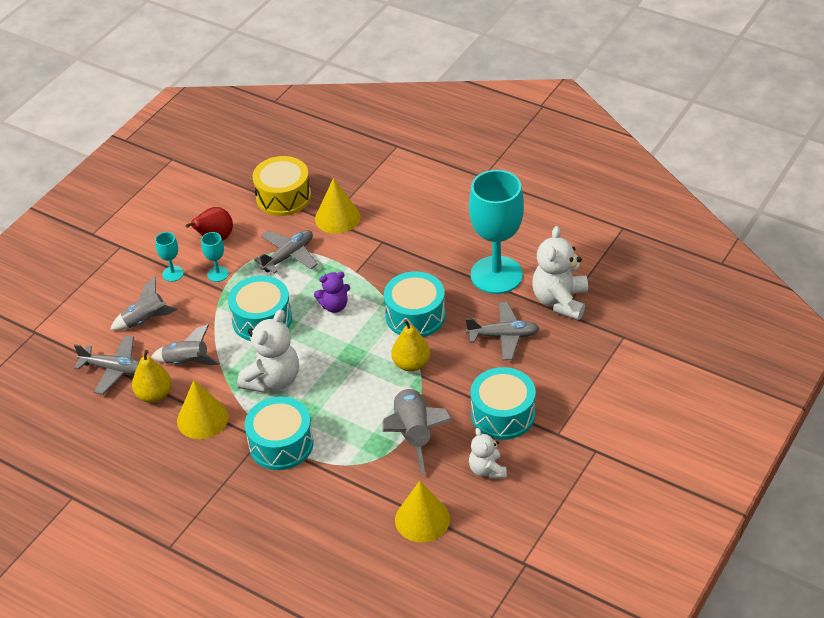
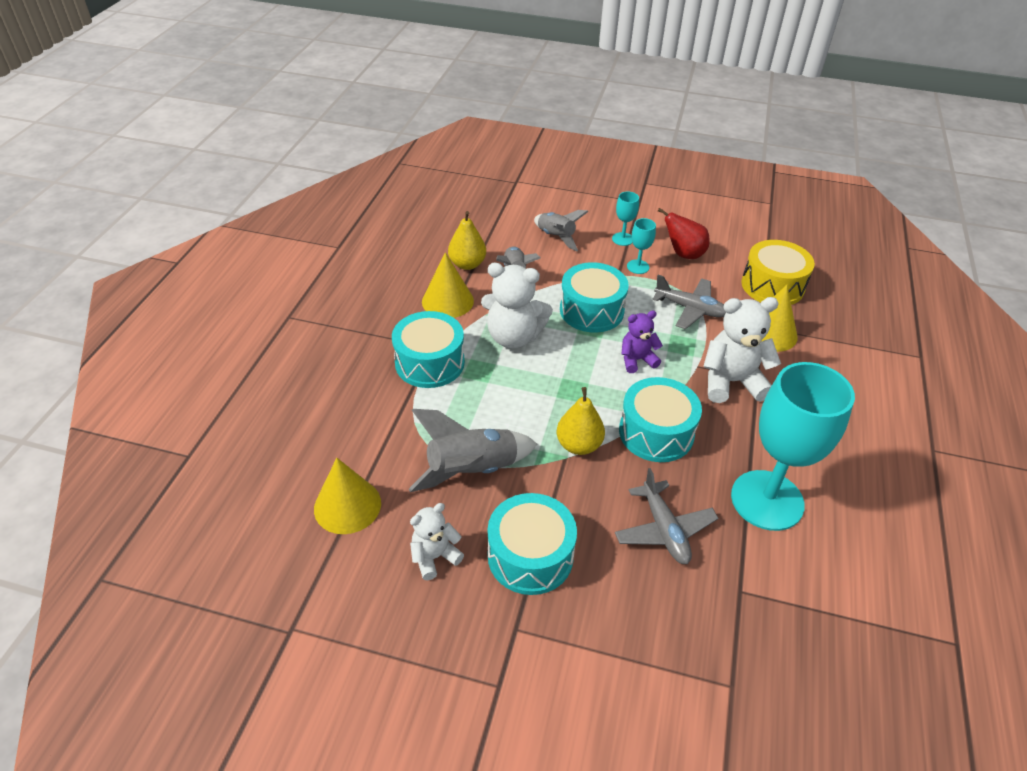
camera: 70 degrees right, 0 degrees up
(114, 369) = (489, 234): grey plane -> none
(334, 306) = (637, 360): purple teddy bear -> purple teddy bear turned 105 degrees clockwise
(560, 301) = (759, 585): white teddy bear -> white teddy bear (731, 382)

